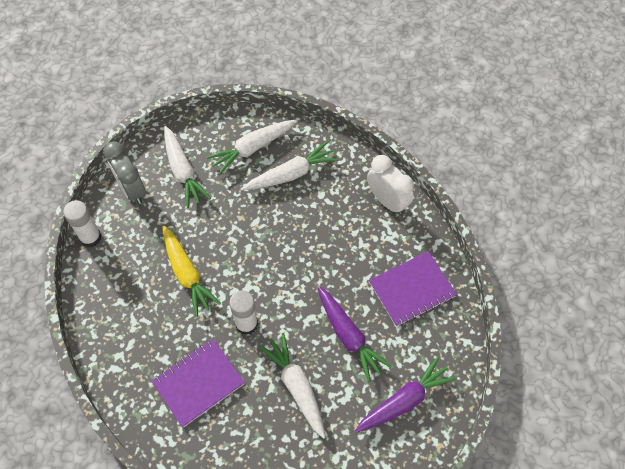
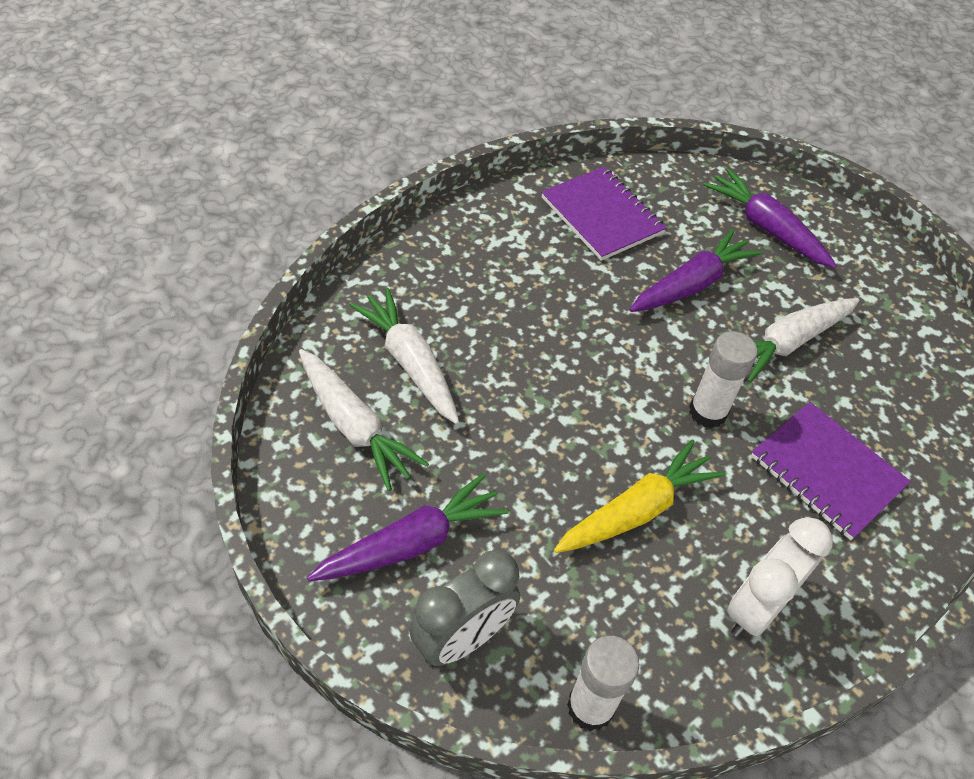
camera: 100 degrees left, 10 degrees down
(183, 171) = (412, 542): white carrot -> purple carrot
(387, 201) = (454, 238): white clock -> white clock (756, 607)

